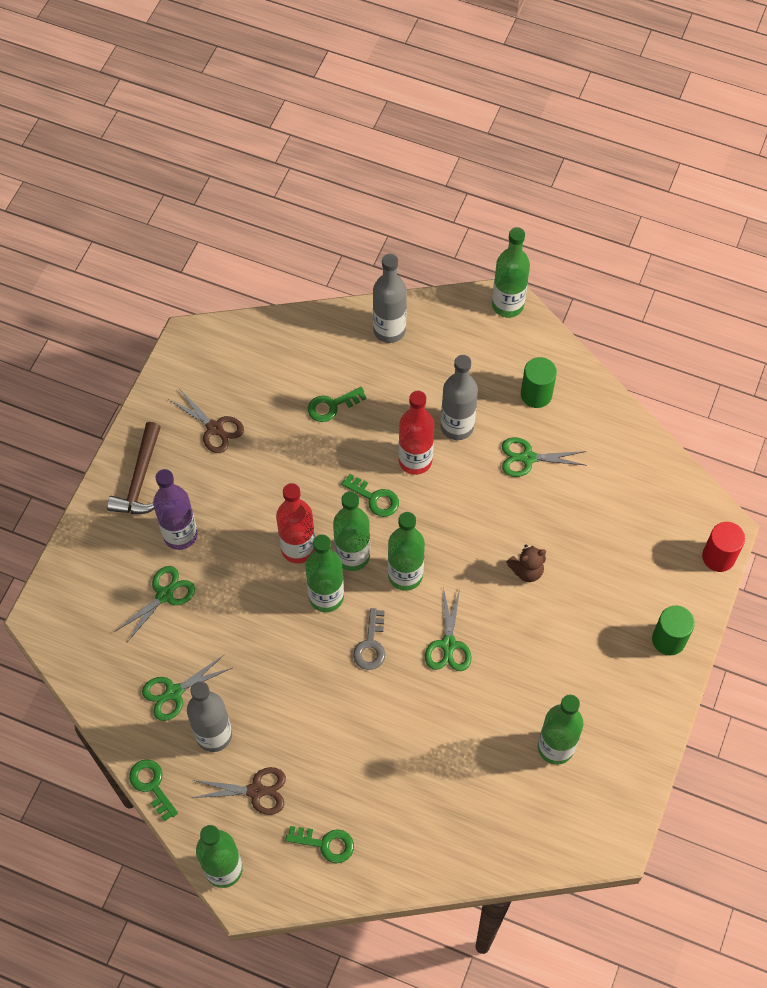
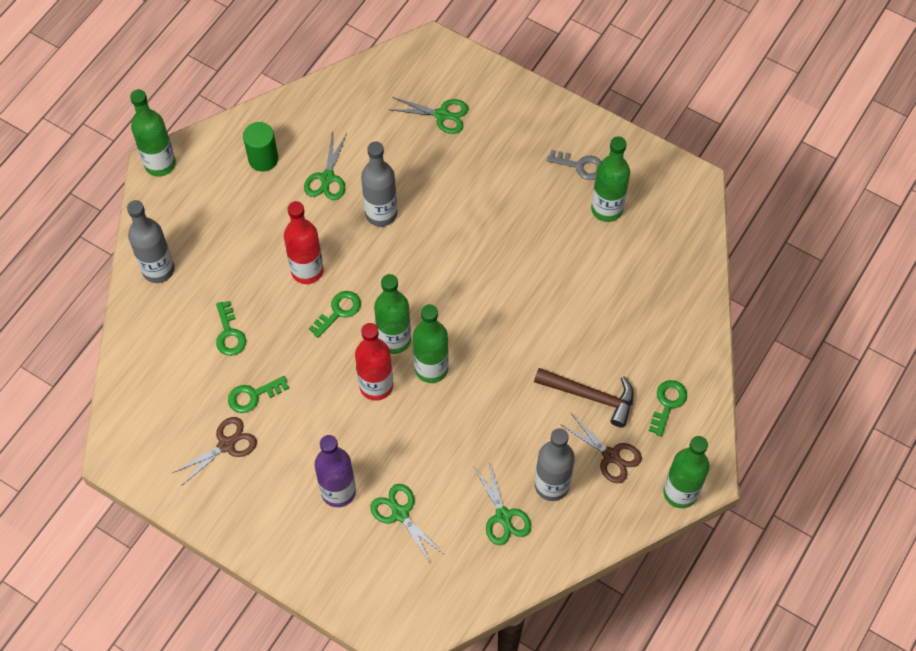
camera: 80 degrees left, 0 degrees up
(140, 479) = (267, 523): brown hammer -> brown hammer (590, 396)
(152, 785) = (592, 547): green key -> green key (253, 396)
(256, 791) = (611, 455): brown scissors -> brown scissors turned 120 degrees clockwise
(371, 645) = (486, 338): grey key -> grey key (580, 166)
(405, 575) = (423, 298): green bottle -> none
(448, 644) = (498, 274): green scissors -> green scissors (441, 115)
(457, 426) = (280, 229): grey bottle -> grey bottle (381, 214)
(526, 570) = (439, 200): brown teddy bear -> none
(668, 639) = (524, 106): green cylinder -> none
(718, 557) = (456, 54): red cylinder -> none

